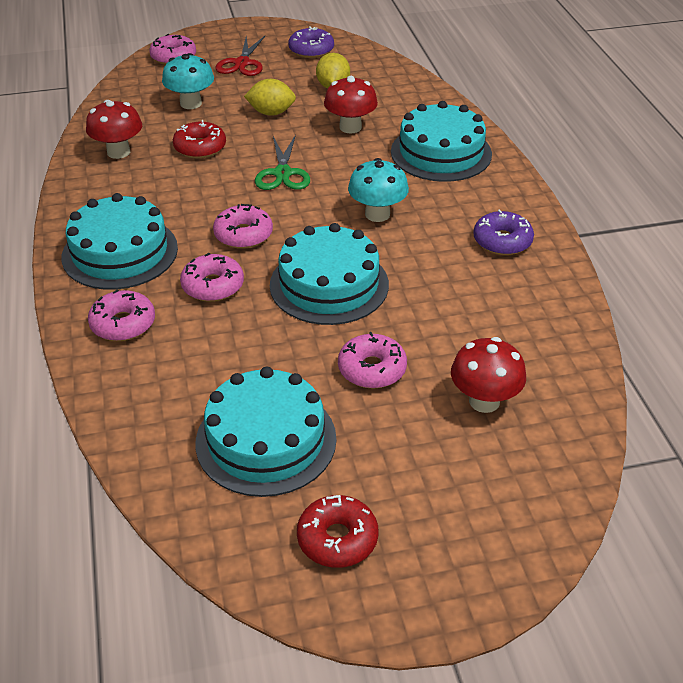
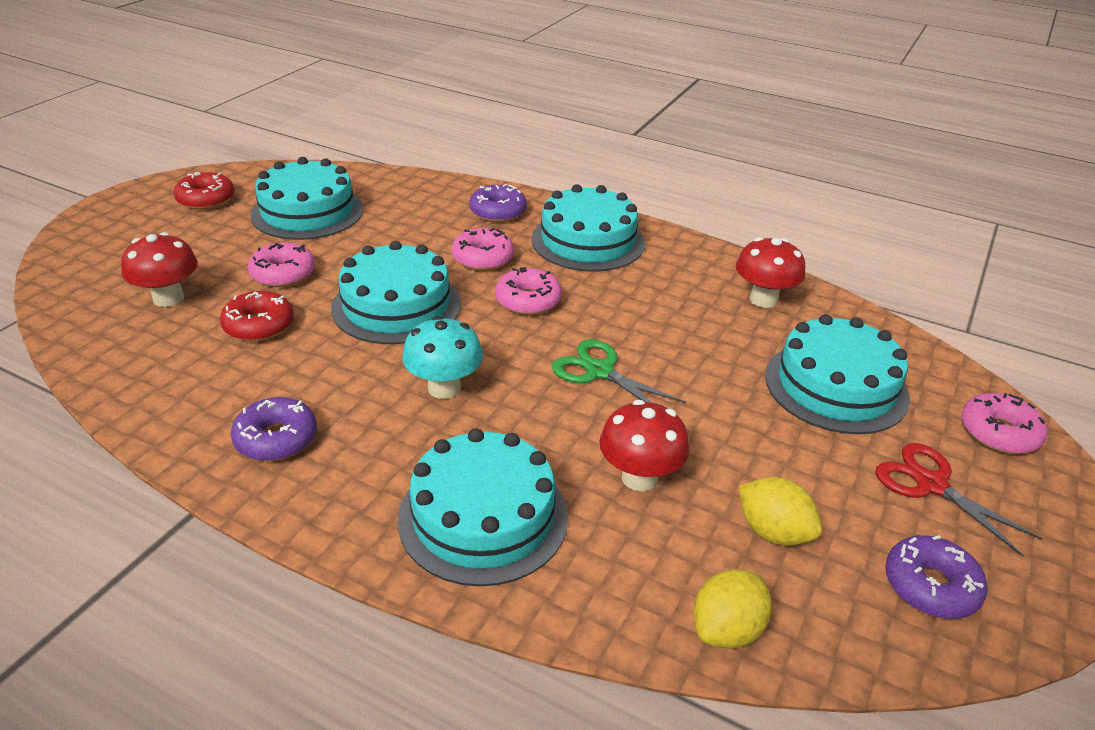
camera: 130 degrees right, 5 degrees down
(123, 324) = (498, 212): pink donut -> purple donut
(191, 103) = (836, 386): turquoise mushroom -> turquoise cake
(200, 147) = (718, 347): red donut -> red donut (259, 325)
(271, 113) = (749, 434): yellow lemon -> yellow lemon (727, 629)

